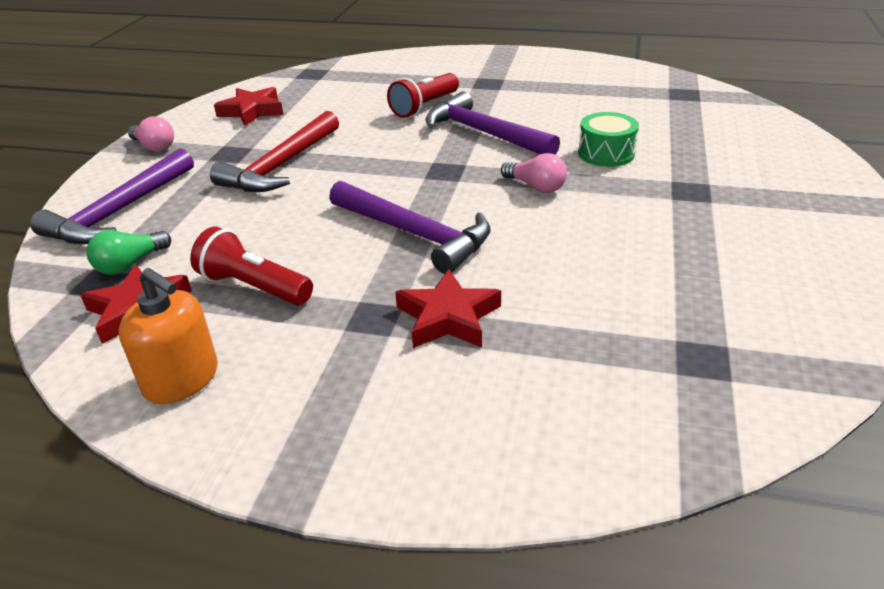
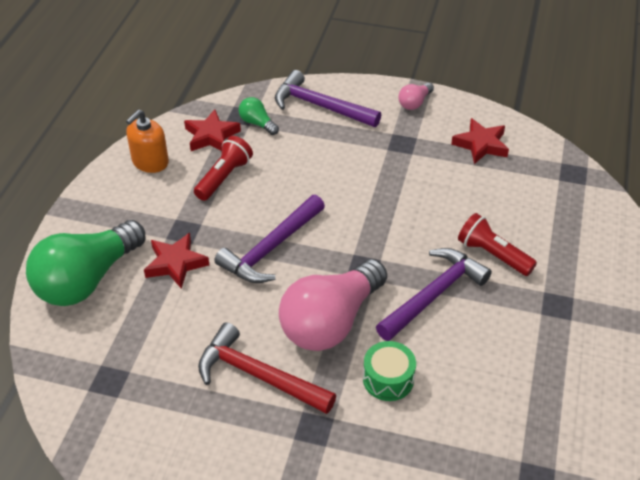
camera: 90 degrees right, 10 degrees up
(281, 166) = (379, 173): red hammer -> red hammer (258, 376)
(494, 421) = (87, 279): none -> green light bulb
(535, 187) = (331, 321): pink light bulb -> pink light bulb, size x2.32

